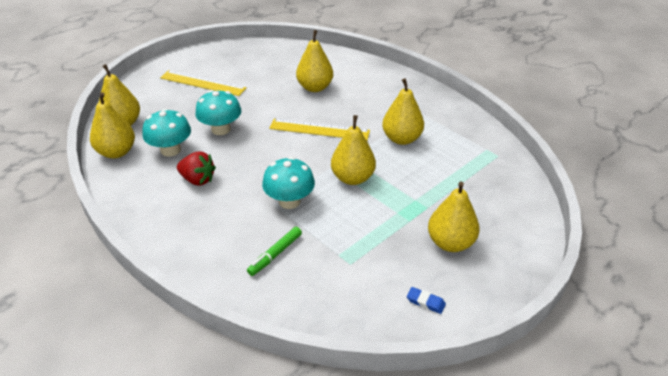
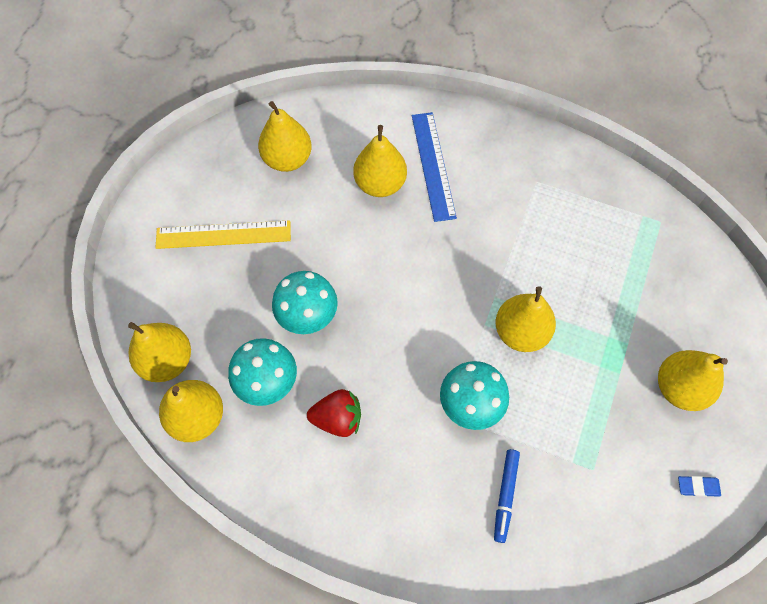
camera: 25 degrees left, 25 degrees up
(275, 254) = (505, 496): green marker -> blue marker
(319, 130) = (433, 263): yellow ruler -> none
(355, 88) = (432, 165): none -> blue ruler
(401, 139) = (539, 238): yellow pear -> yellow pear (287, 159)

